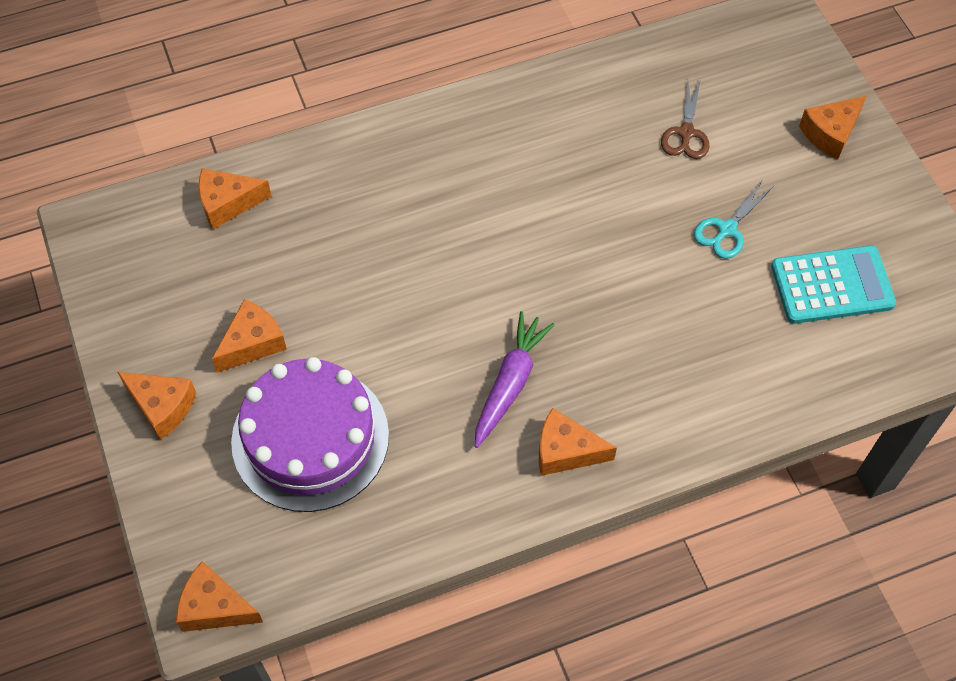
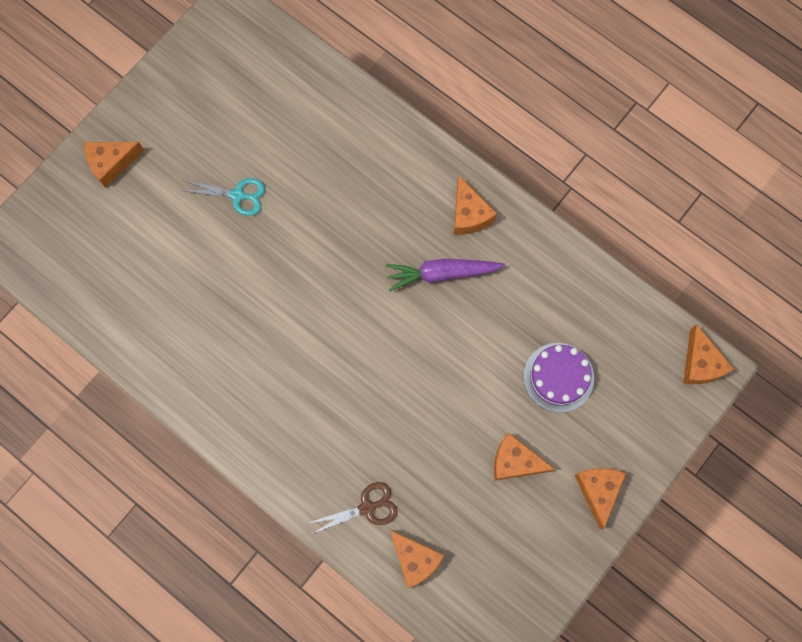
camera: 120 degrees left, 15 degrees up
(310, 438) = (558, 377): purple cake -> purple cake, size x0.60
(686, 133) = (164, 261): brown scissors -> brown scissors (367, 508)
(830, 133) = (111, 163): orange cheese -> orange cheese turned 135 degrees clockwise
(832, 285) = (247, 111): turquoise calculator -> none

